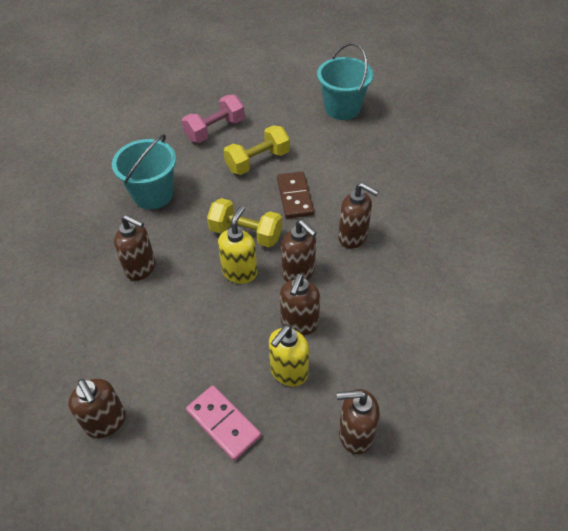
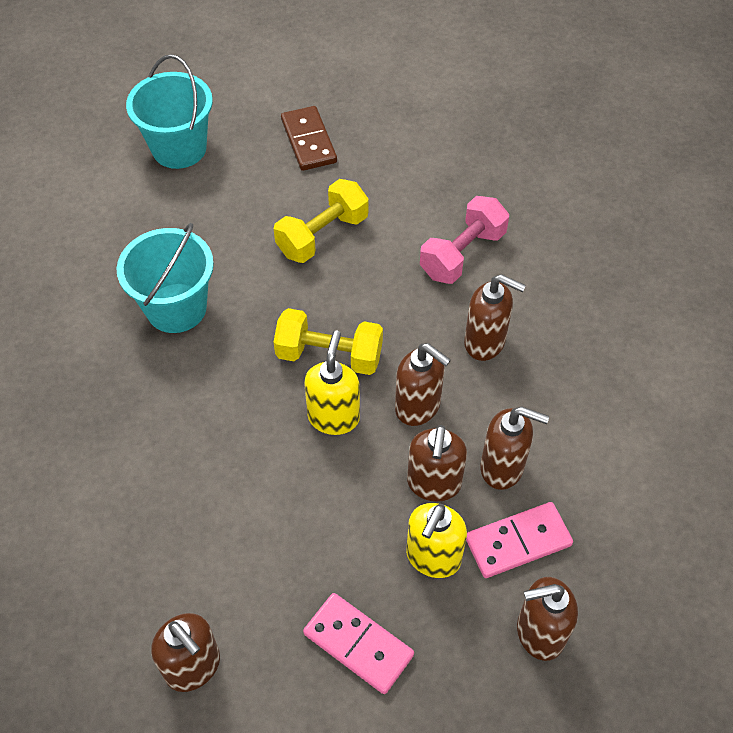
camera: 10 degrees left, 5 degrees up
(141, 268) = (187, 429): brown soap dispenser -> brown soap dispenser (502, 468)
(215, 130) = (246, 189): pink dumbbell -> pink dumbbell (462, 254)
(295, 197) = (389, 288): brown domino -> brown domino (309, 141)
(342, 108) = (432, 133): turquoise bucket -> turquoise bucket (179, 148)
(351, 369) = (518, 542): none -> pink domino

